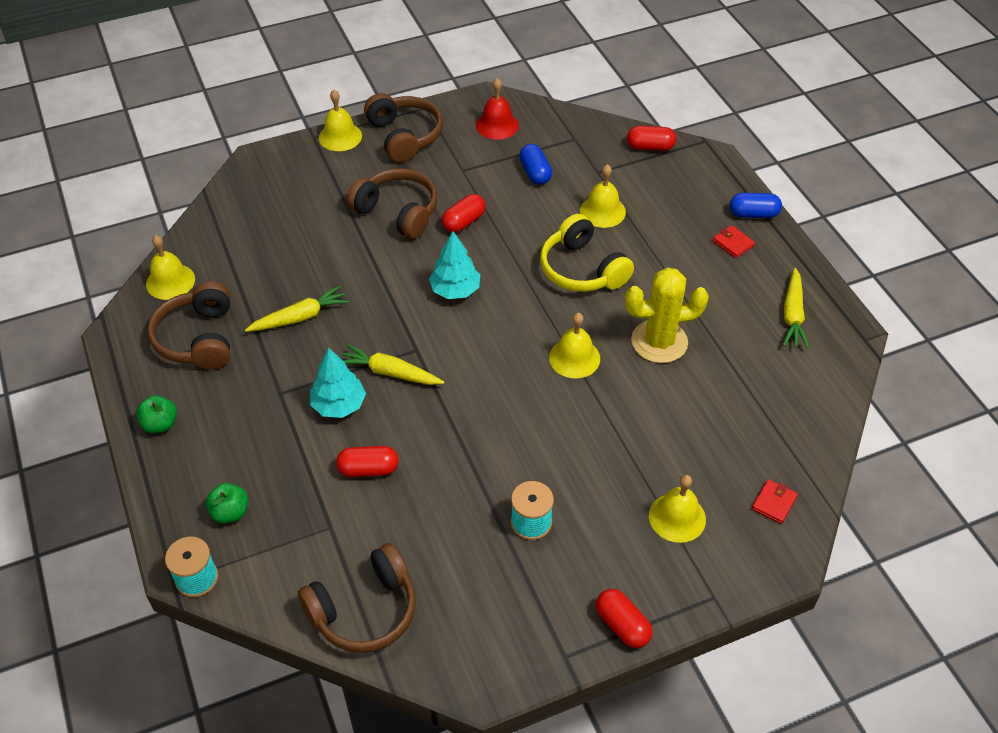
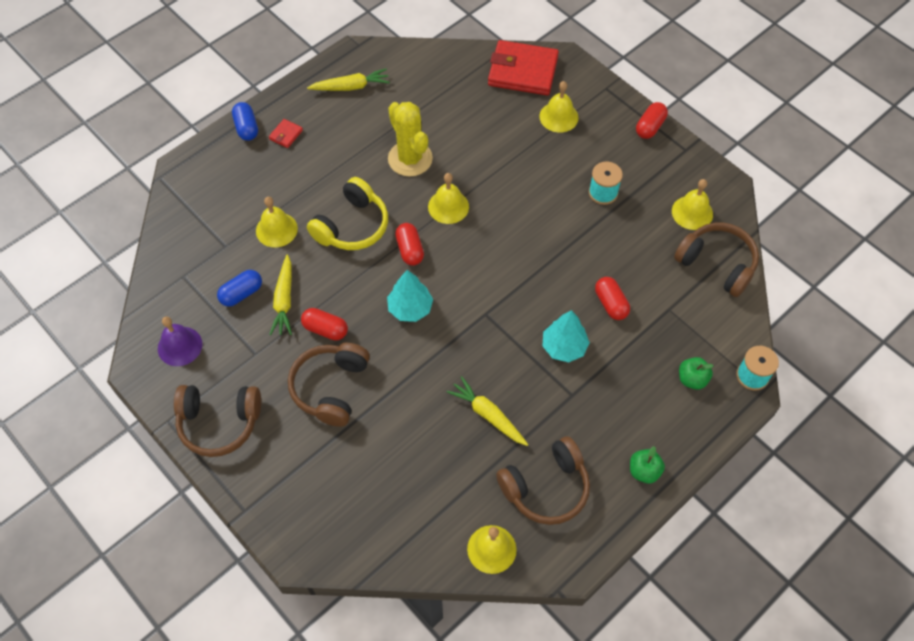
camera: 110 degrees left, 10 degrees up
(340, 136) = (236, 484): yellow bell -> yellow bell (692, 212)
(390, 372) = (516, 324): yellow carrot -> yellow carrot (284, 300)
(404, 136) = (219, 423): brown headphones -> brown headphones turned 135 degrees counterclockwise
(497, 125) = (180, 346): red bell -> purple bell
(650, 147) = (179, 215): red capsule -> red capsule (410, 250)
(774, 503) = (522, 71): red wallet -> red wallet, size x2.41

